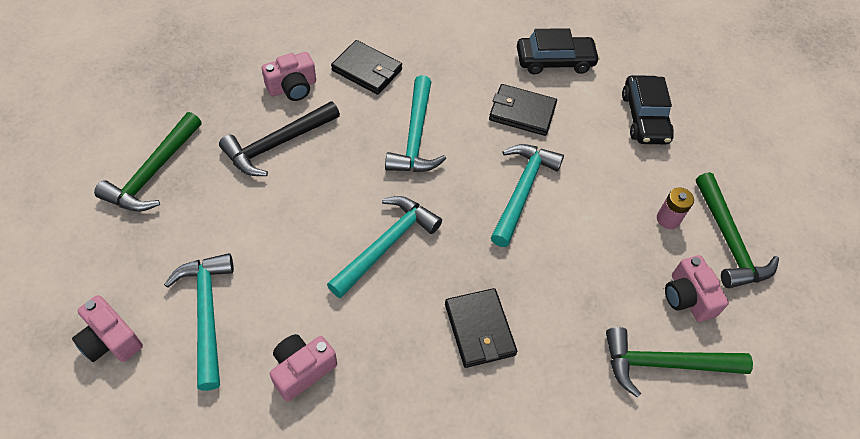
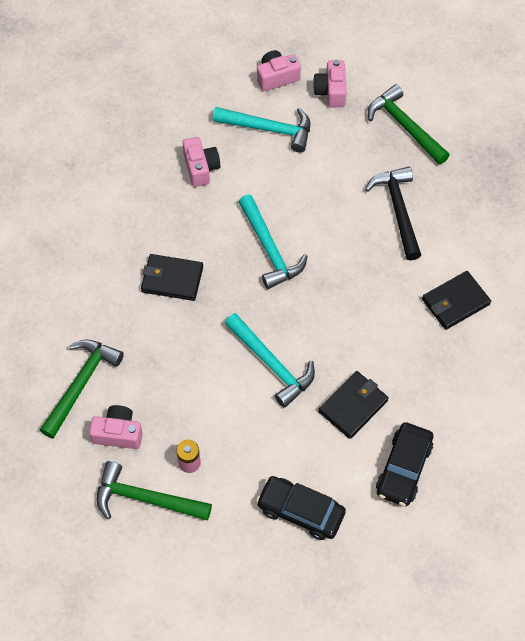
camera: 120 degrees right, 5 degrees up
(292, 87) = (456, 239): pink camera -> pink camera (331, 91)
(415, 136) = (363, 310): turquoise hammer -> none

